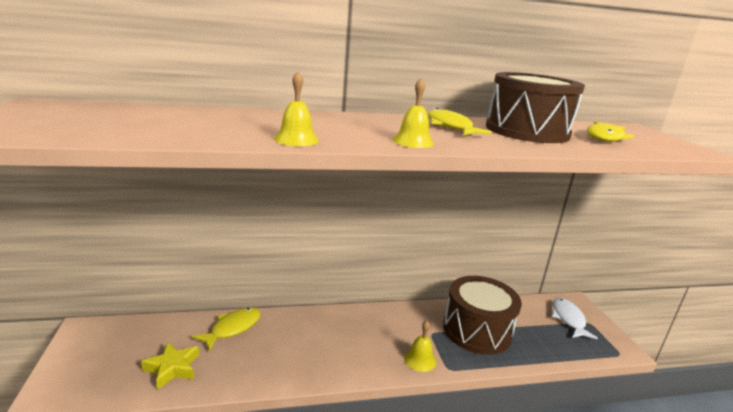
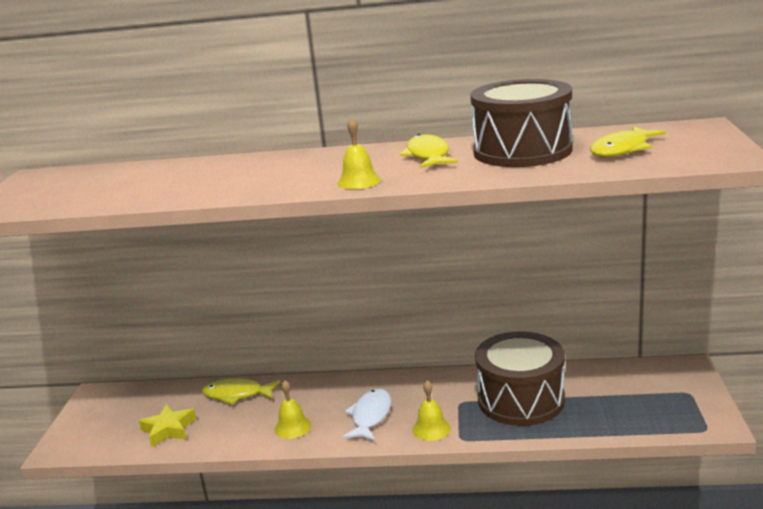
camera: 20 degrees right, 0 degrees up
(233, 328) = (237, 394): yellow fish -> yellow fish turned 135 degrees counterclockwise
(296, 139) = (239, 191): yellow bell -> yellow bell (292, 427)
(568, 319) = (660, 388): white fish -> white fish (370, 416)

